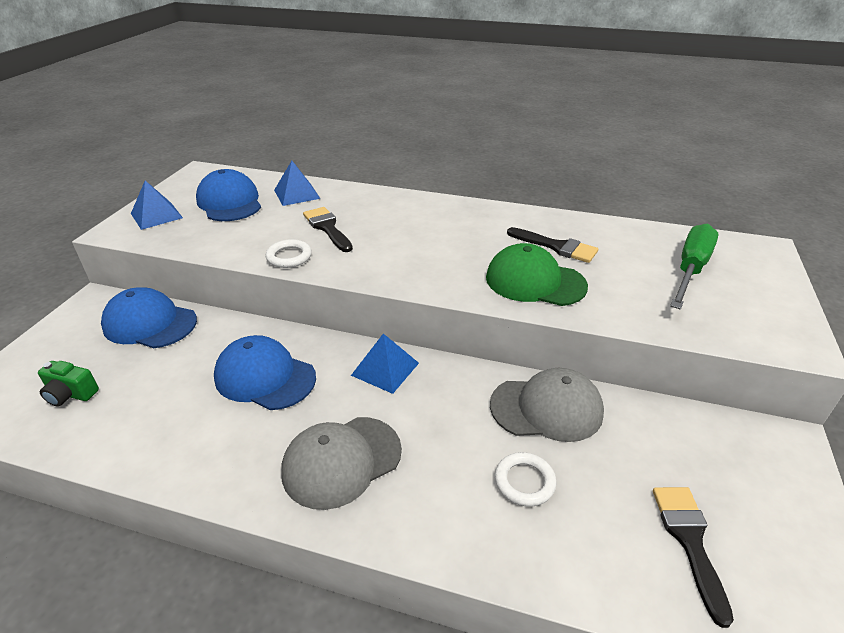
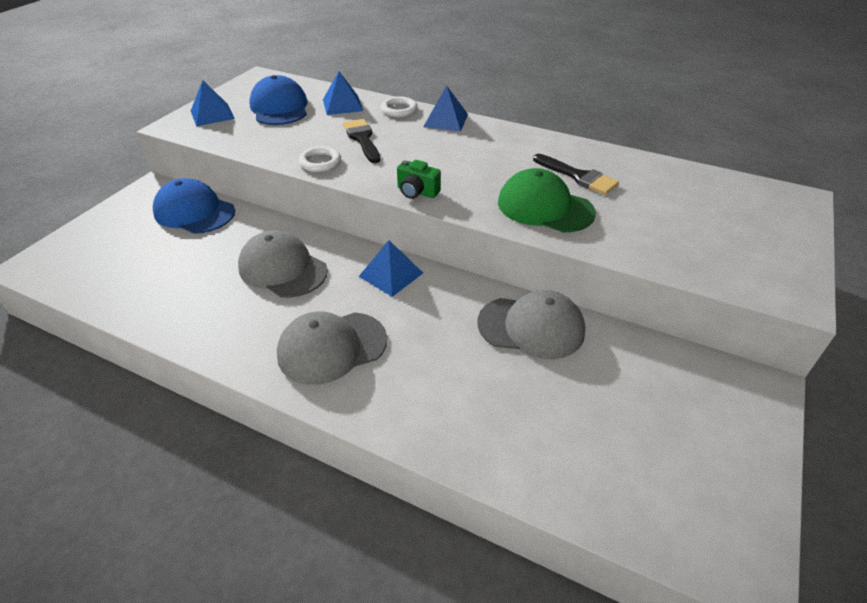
camera: 10 degrees right, 5 degrees up
(71, 394) = (119, 264): green camera -> green camera (417, 192)
(265, 377) = (282, 269): blue cap -> grey cap
(408, 201) = (446, 120): none -> blue pyramid
(524, 482) = (490, 386): white ring -> white ring (399, 110)
(689, 540) = (628, 457): black brush -> none
(690, 269) = (708, 211): green screwdriver -> none

